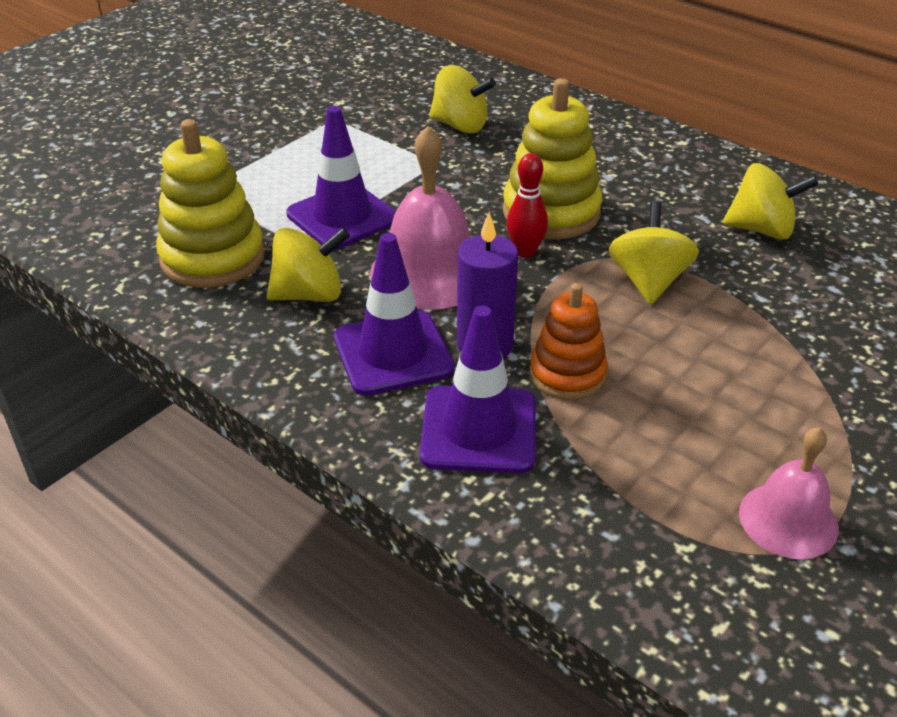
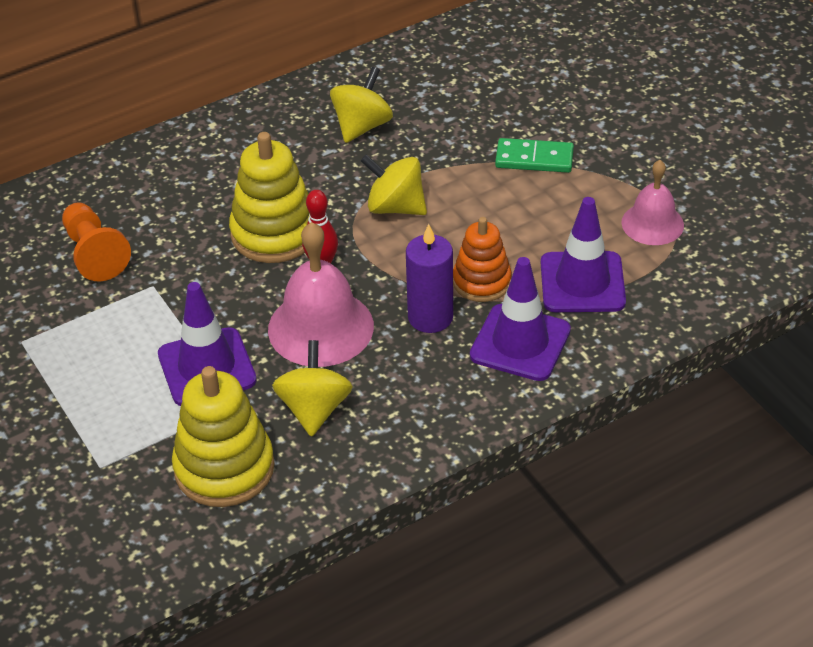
camera: 70 degrees left, 5 degrees up
(393, 353) = (416, 371): purple traffic cone -> purple traffic cone (582, 282)
(460, 125) = (94, 254): yellow spinning top -> orange pawn
(823, 374) = (534, 159): none -> green domino

